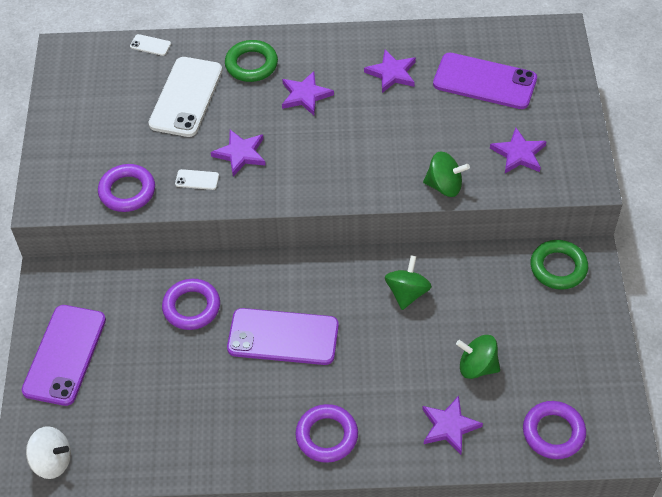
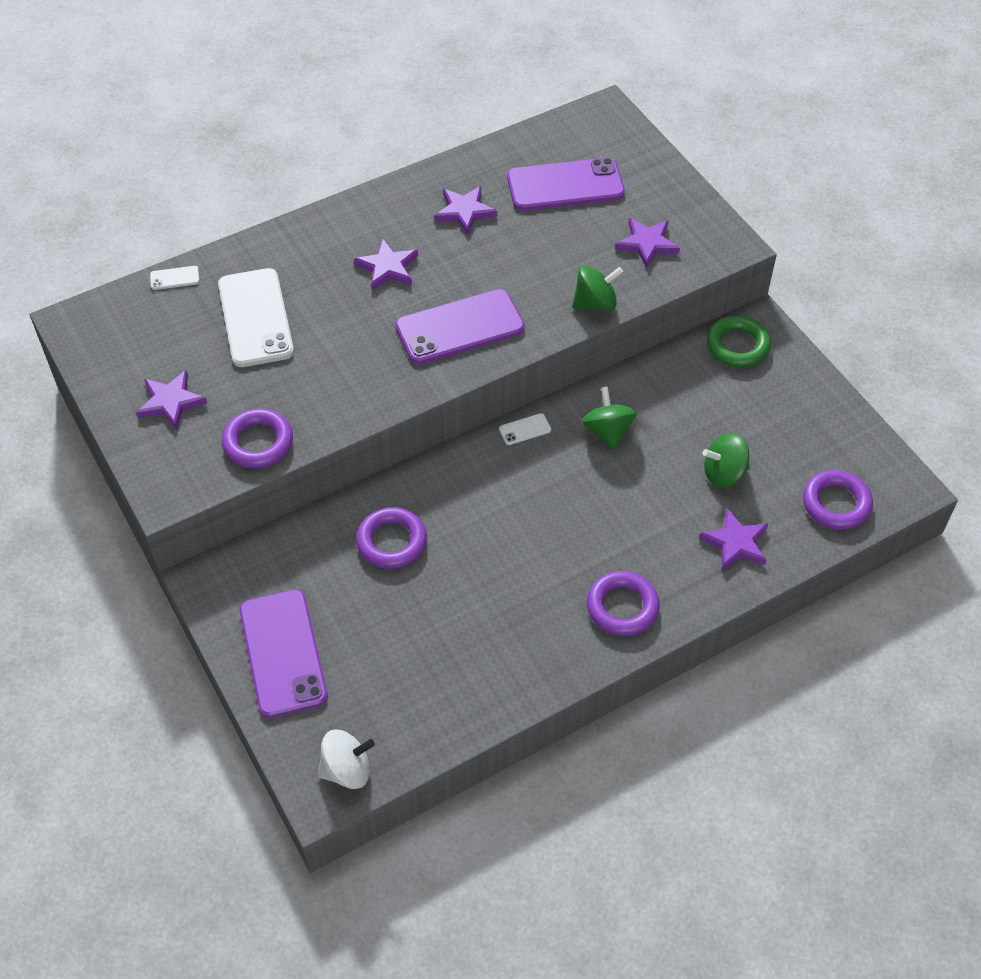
camera: 30 degrees left, 0 degrees up
(197, 180) = (329, 399): white phone -> white phone (525, 429)
(240, 154) = (359, 354): purple star -> purple star (171, 402)
(251, 64) = (306, 257): green ring -> none
(283, 337) = (510, 529): purple phone -> purple phone (460, 327)

